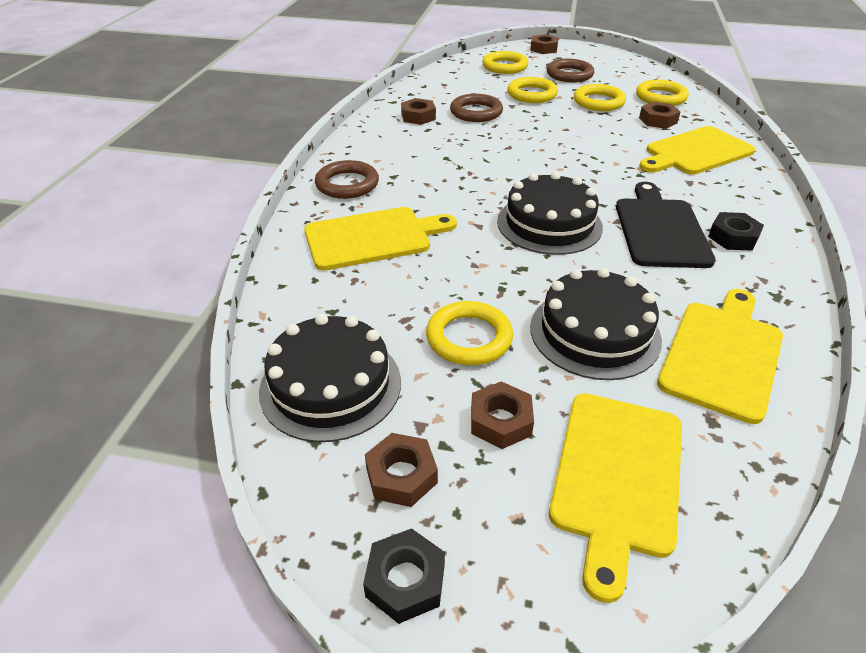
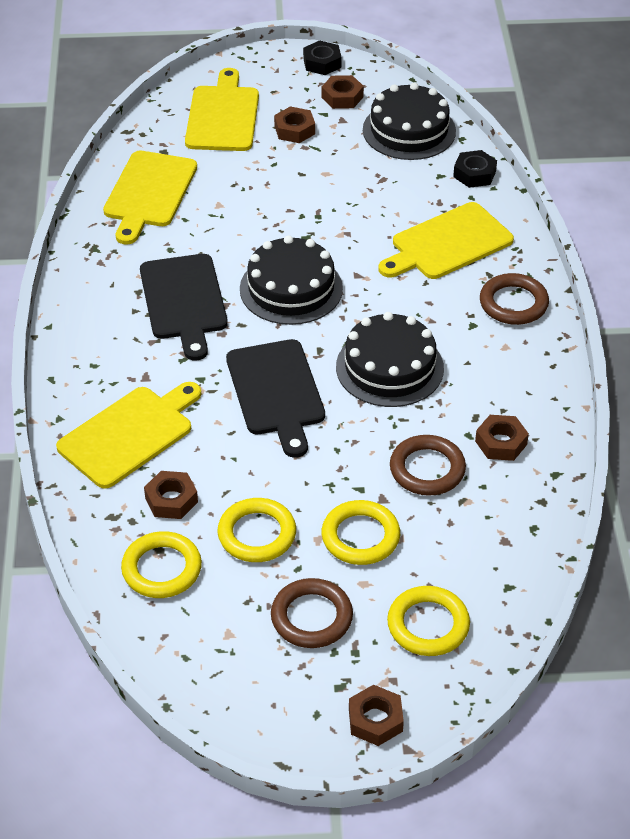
camera: 165 degrees right, 5 degrees up
(469, 338) = (331, 174): yellow ring -> none
(575, 159) = (276, 392): none -> black cutting board
(594, 333) = (240, 193): black cake -> black cake (389, 367)
(733, 237) = (115, 304): black nut -> black nut (474, 174)

